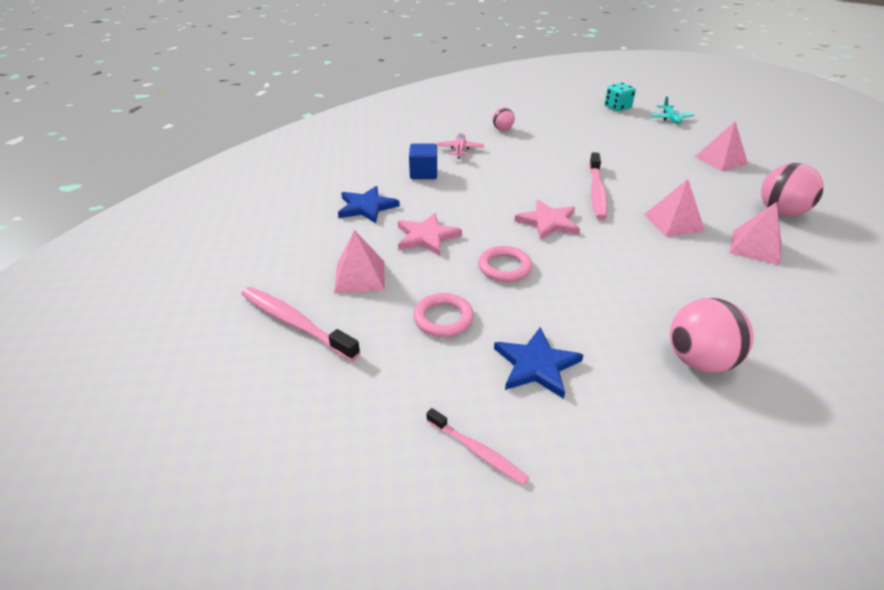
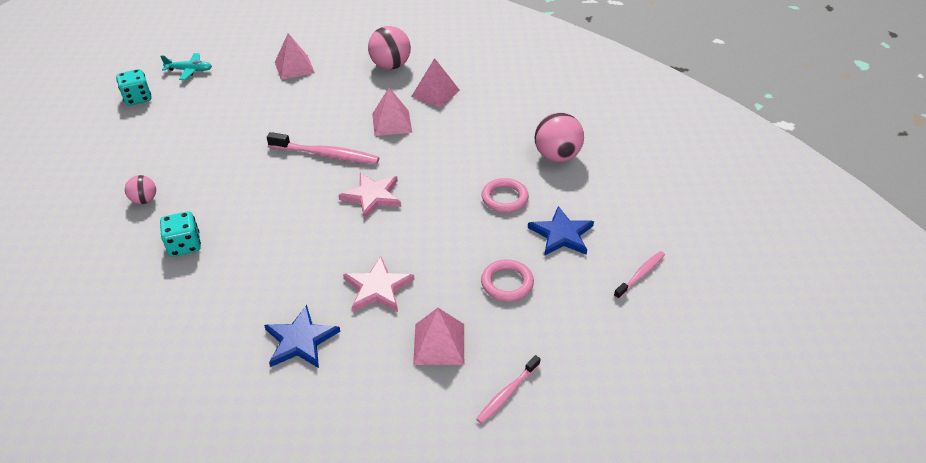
camera: 85 degrees left, 5 degrees up
(295, 323) = (507, 393): pink toothbrush -> pink toothbrush, size x0.59
(423, 173) = (235, 284): blue cube -> none
(459, 150) = (184, 245): pink plane -> turquoise dice
(504, 267) = (440, 236): pink ring -> pink ring (504, 198)

